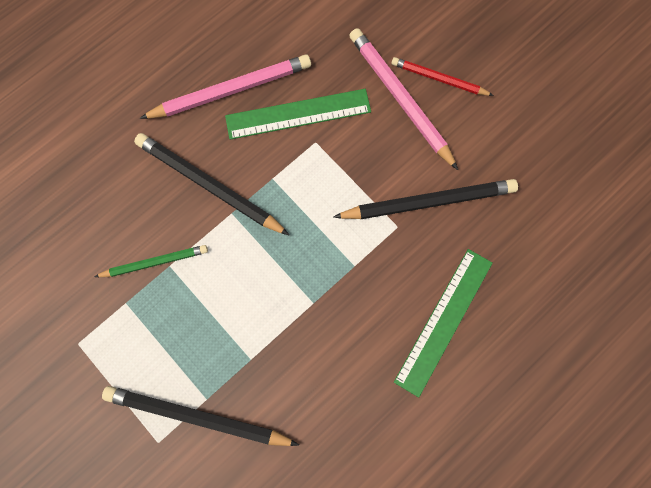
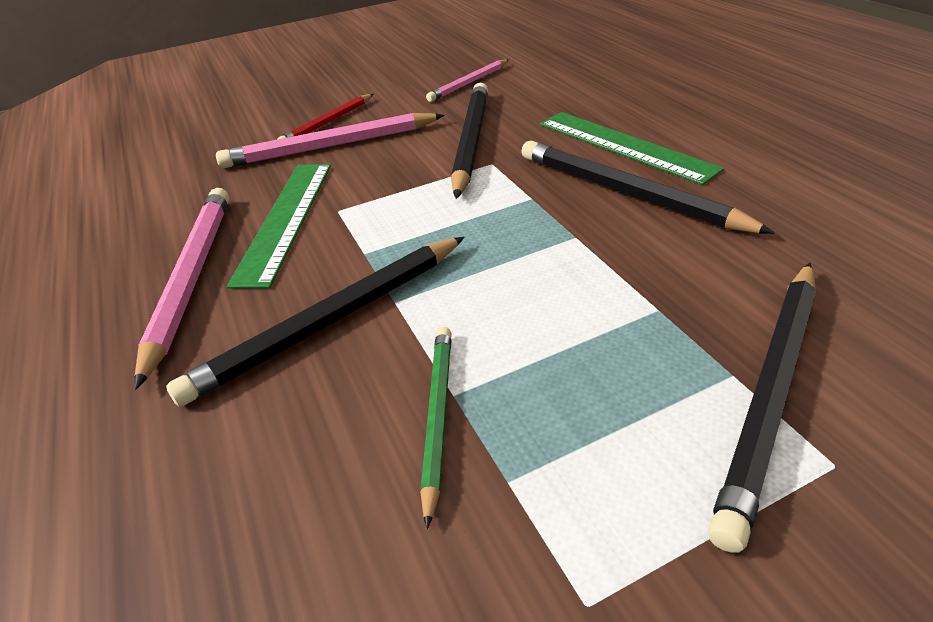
camera: 70 degrees left, 35 degrees down
(373, 330) = (626, 193): none -> black pencil
(541, 168) = (469, 83): none -> pink pencil

